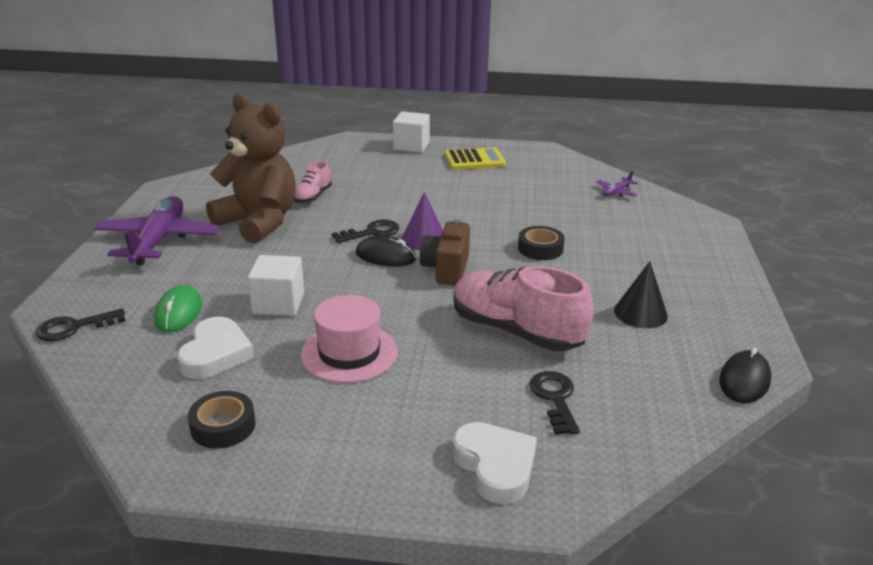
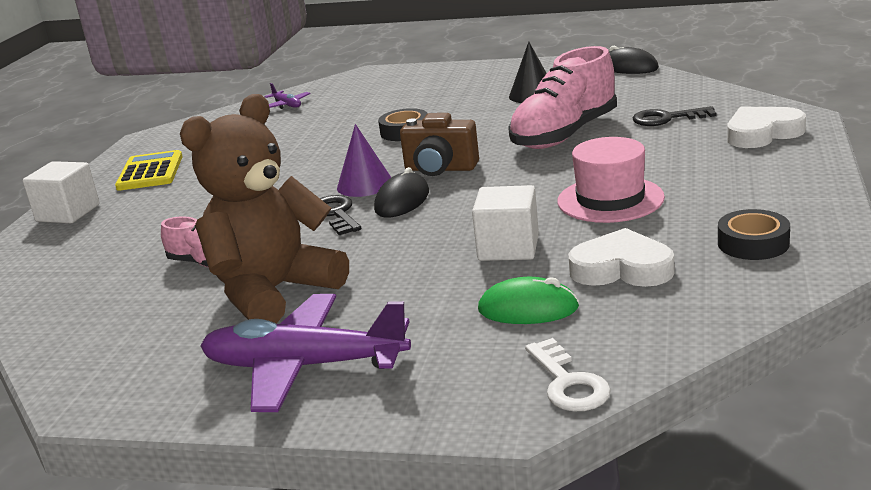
camera: 80 degrees left, 5 degrees down
(74, 327) = (568, 383): black key -> white key

